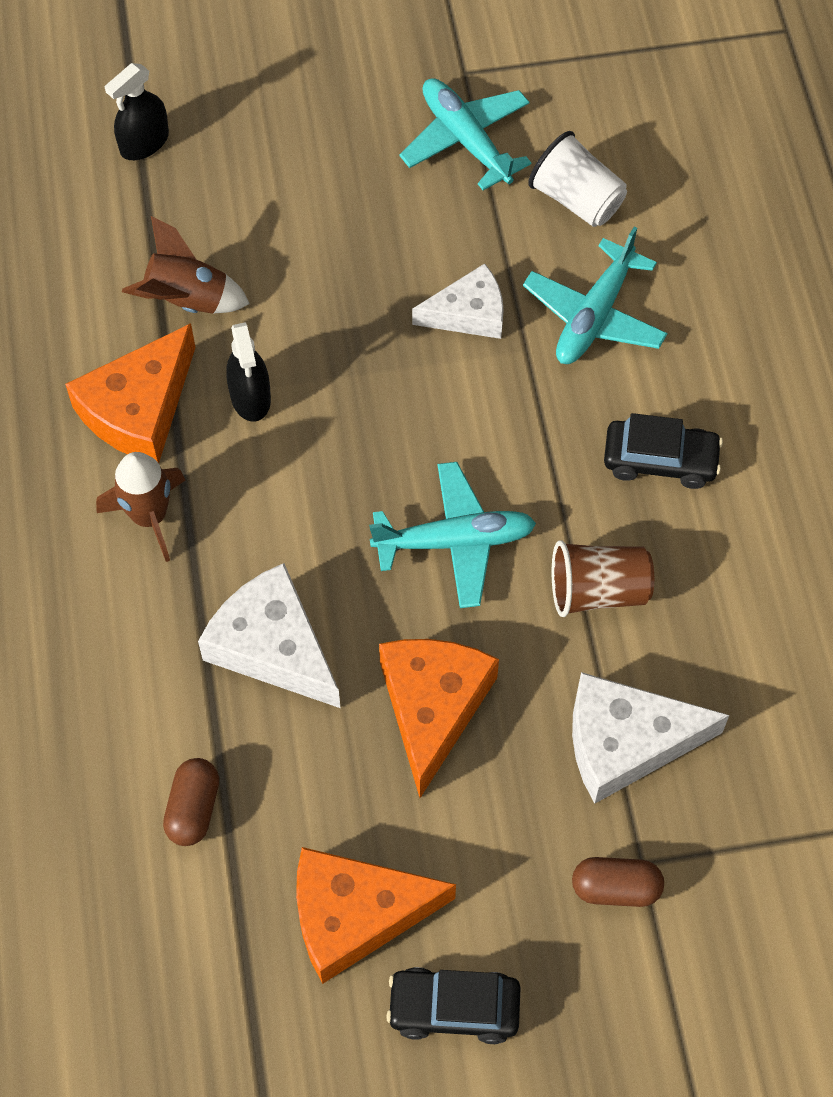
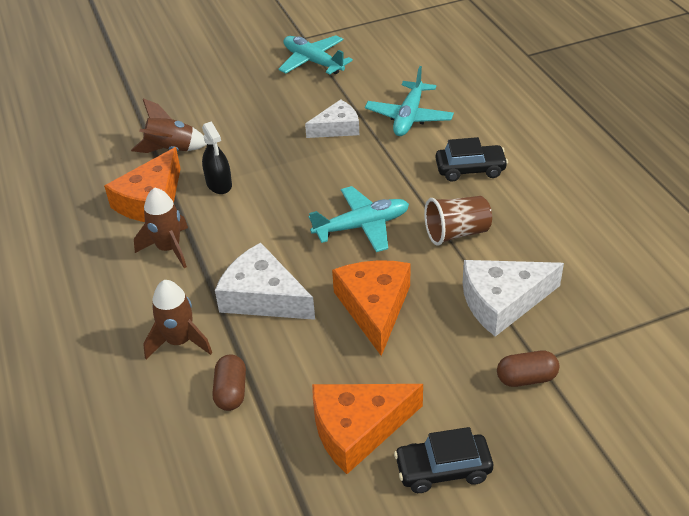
camera: 10 degrees left, 20 degrees down
(136, 701) = (179, 341): none -> brown rocket
(144, 143) = (132, 91): black spray bottle -> none
(576, 199) = (382, 74): white cup -> none

